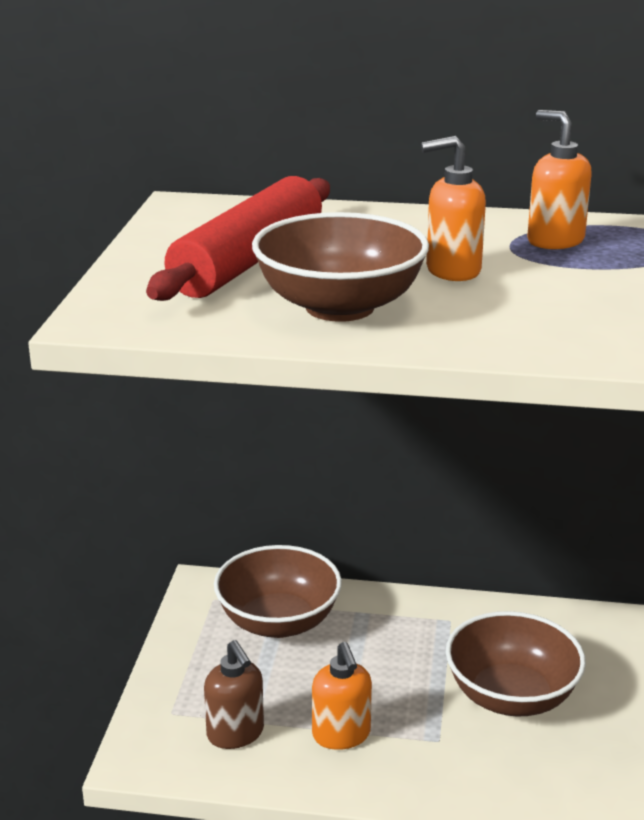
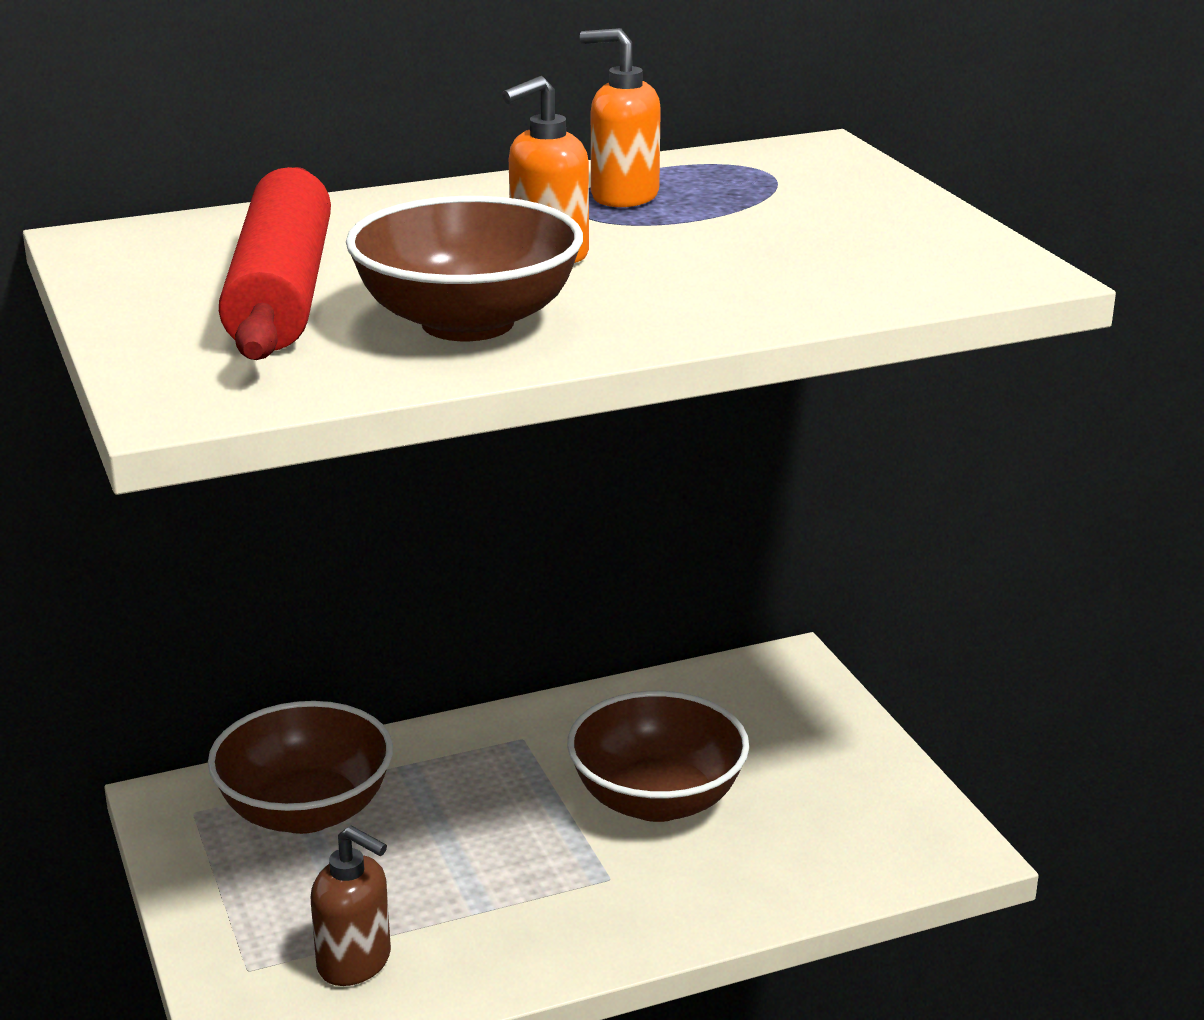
camera: 30 degrees left, 0 degrees up
(341, 735) = (490, 915): orange soap dispenser -> none

